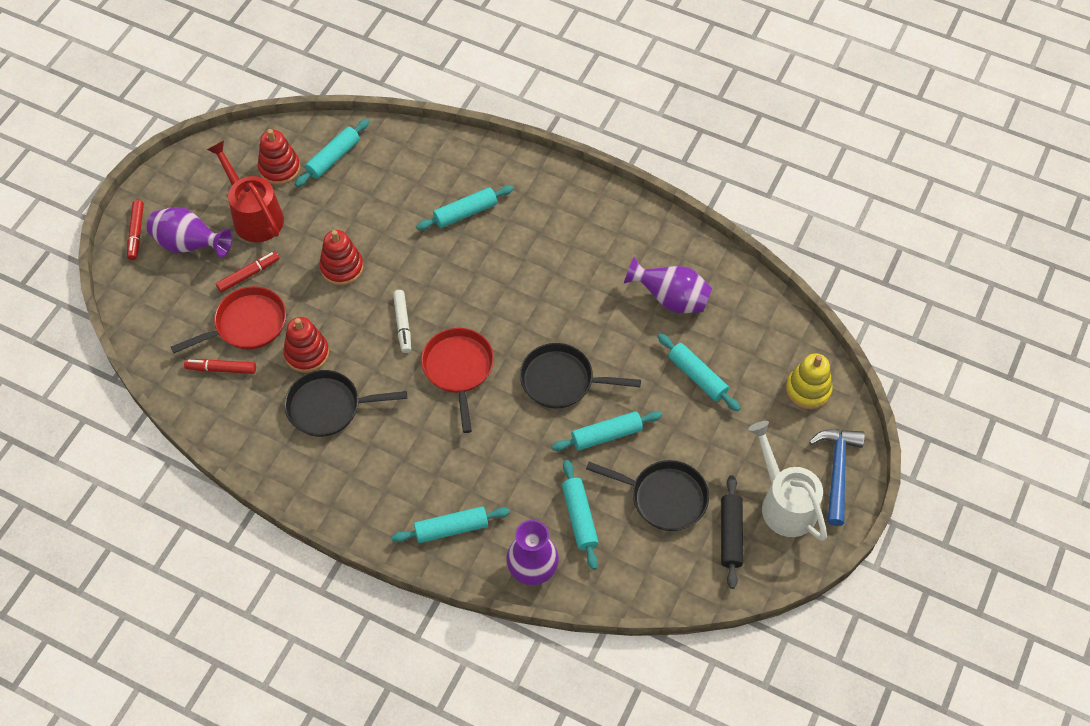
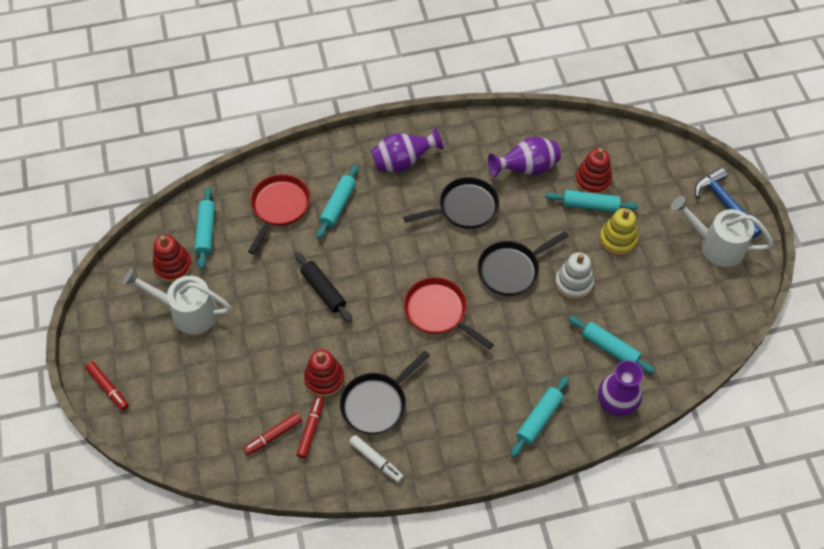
camera: 40 degrees left, 0 degrees up
(190, 245) = (159, 366): purple vase -> purple vase (403, 162)
(247, 324) = (260, 391): red pan -> red pan (279, 207)
(248, 275) = (226, 356): red marker -> red marker (311, 429)
(254, 215) = (187, 312): red watering can -> white watering can
(342, 267) = (289, 302): red stacking toy -> red stacking toy (592, 180)
(403, 324) = (370, 309): white marker -> white marker (376, 460)
(606, 435) = (573, 283): turquoise rolling pin -> white stacking toy
(664, 497) = (646, 296): black pan -> black pan (464, 208)
(730, 535) = (706, 288): black rolling pin -> black rolling pin (323, 290)
(808, 389) = (661, 166): yellow stacking toy -> yellow stacking toy (617, 240)

